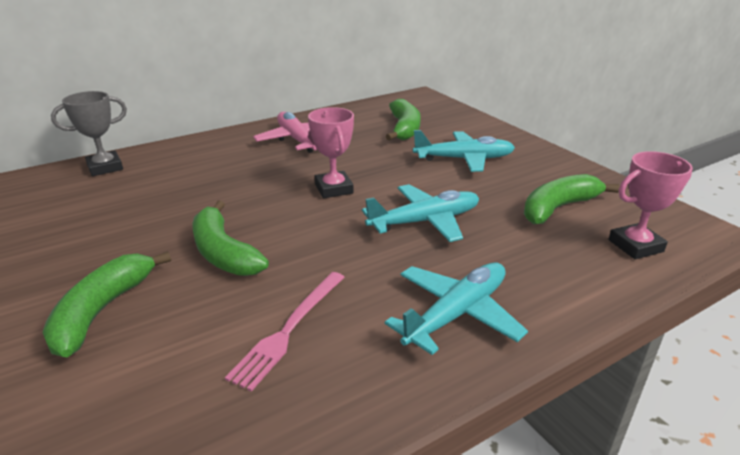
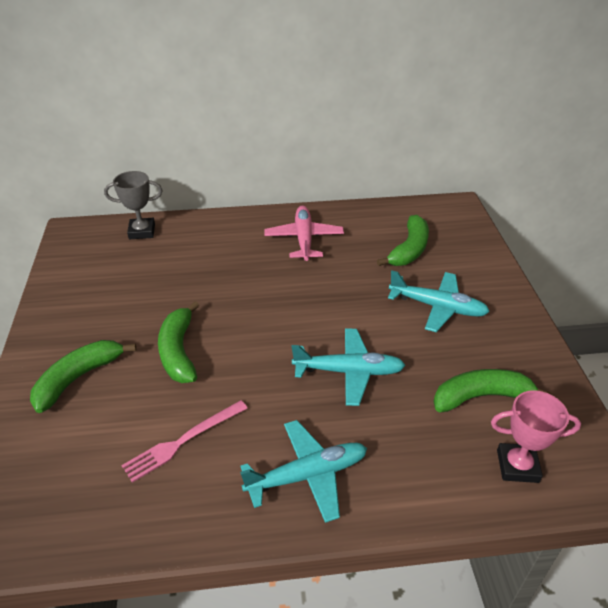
camera: 25 degrees right, 10 degrees up
(334, 189) = (298, 309): pink trophy -> none

